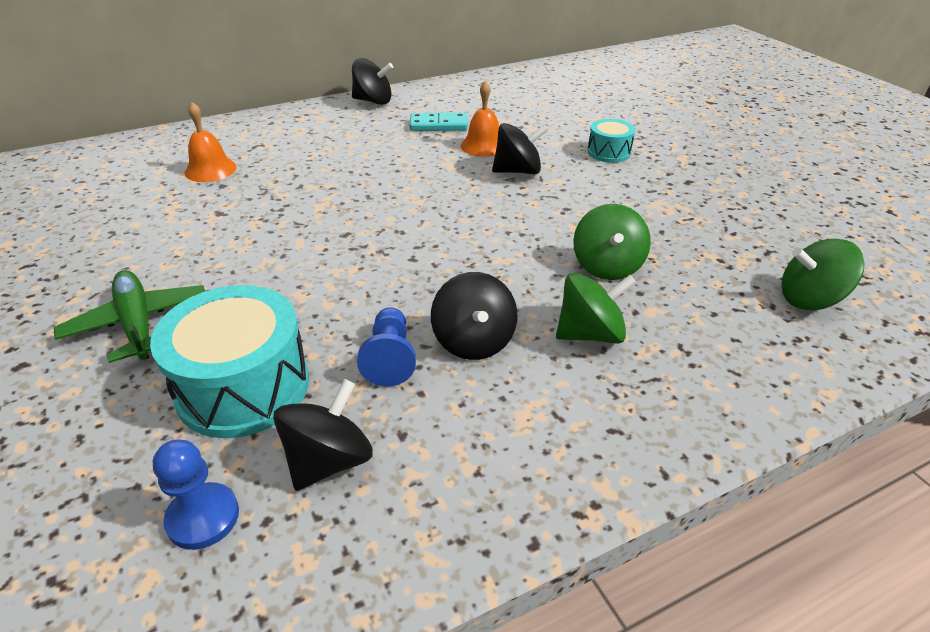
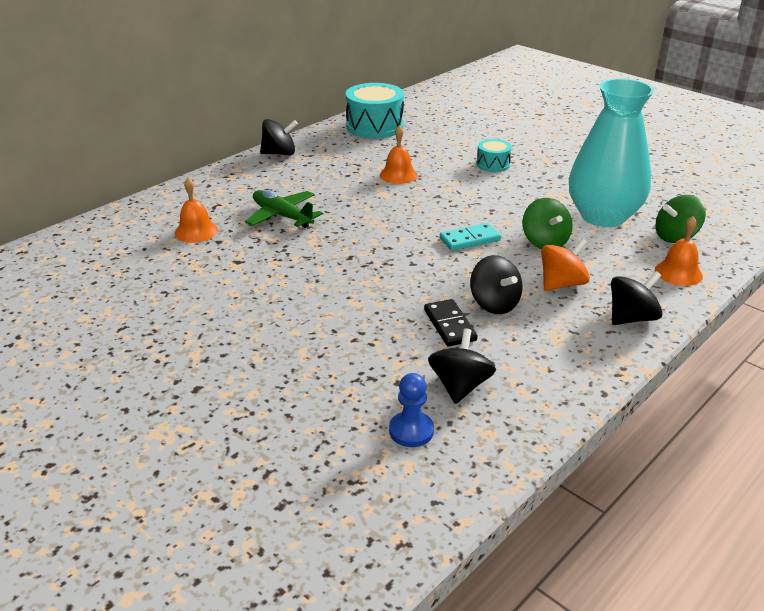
camera: 20 degrees left, 5 degrees down
(138, 324) = (256, 345): green plane -> green plane (282, 216)
(243, 387) = (369, 362): turquoise drum -> turquoise drum (375, 126)
(390, 358) = (449, 325): blue pawn -> black domino
(438, 125) = (350, 164): turquoise domino -> turquoise domino (470, 239)
(518, 171) = (438, 189): black spinning top -> black spinning top (631, 318)
(590, 334) = (561, 284): green spinning top -> orange spinning top
(714, 246) = (603, 216): none -> turquoise vase
(783, 358) = (678, 273): none -> orange bell

